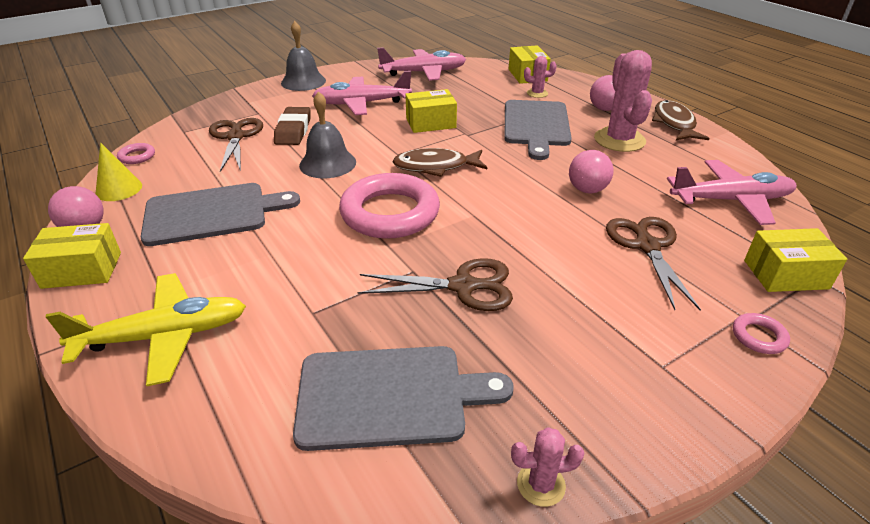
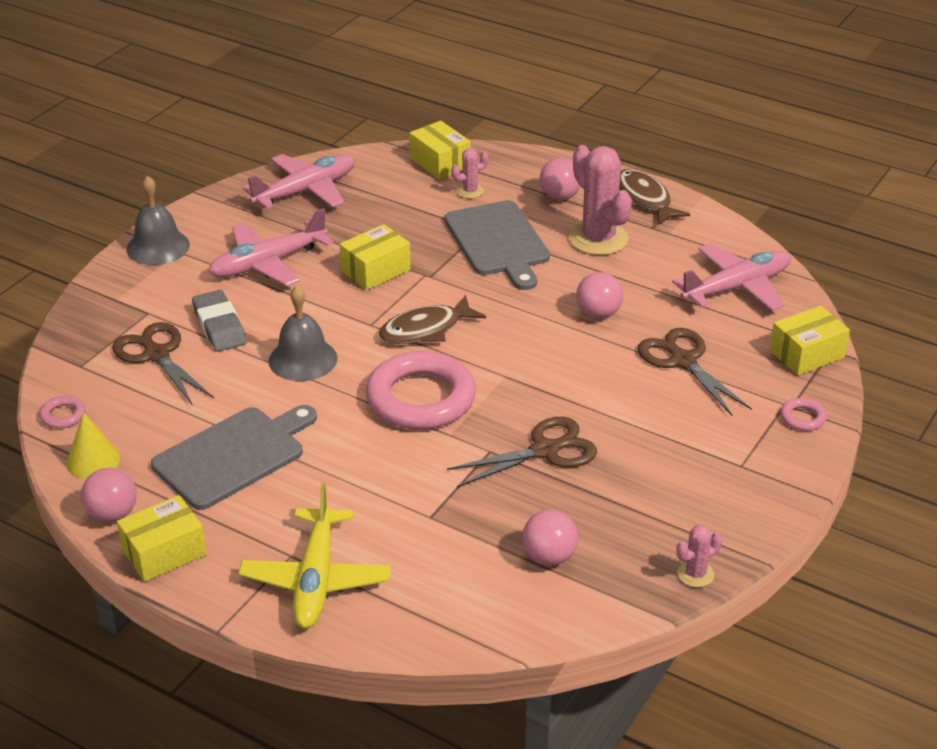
camera: 25 degrees left, 0 degrees up
(163, 336) = (316, 579): yellow plane -> yellow plane turned 135 degrees clockwise
(293, 130) = (219, 326): brown eraser -> grey eraser
(389, 396) = (549, 557): grey cutting board -> pink ball

